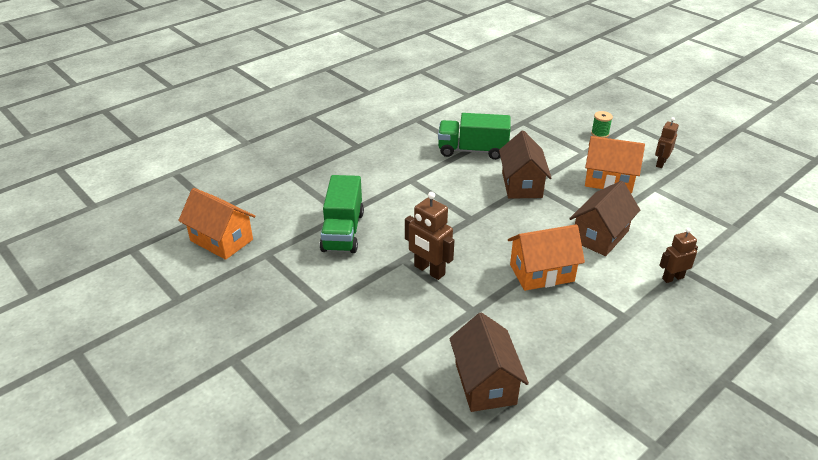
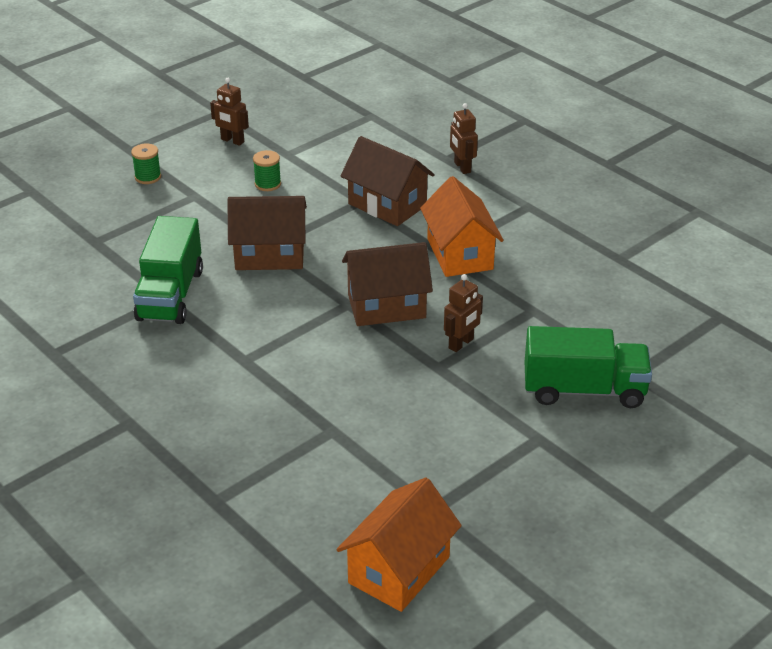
camera: 90 degrees left, 0 degrees up
(343, 231) = (376, 428): green truck -> green truck (584, 390)
(429, 270) = (461, 344): brown robot -> brown robot, size x0.66
(485, 383) = (645, 306): brown house -> brown house (386, 306)
(609, 180) = (267, 184): orange house -> green spool

